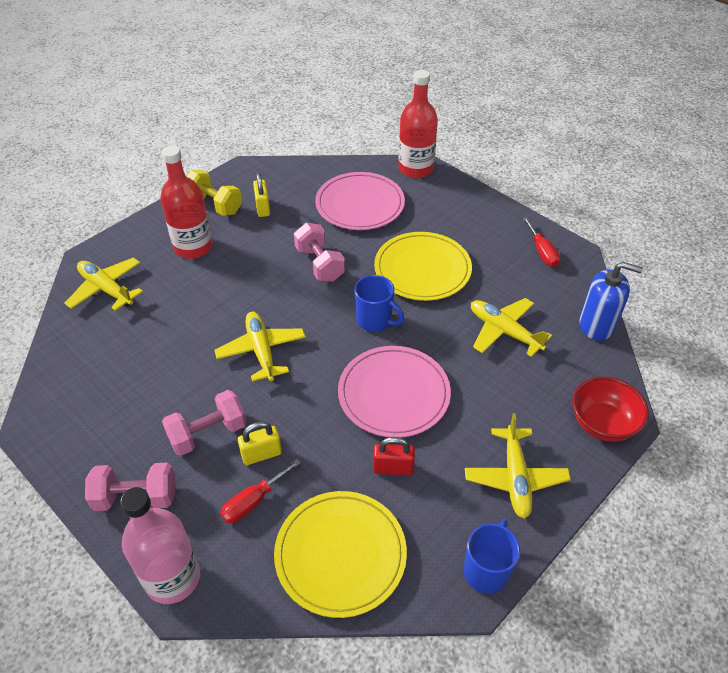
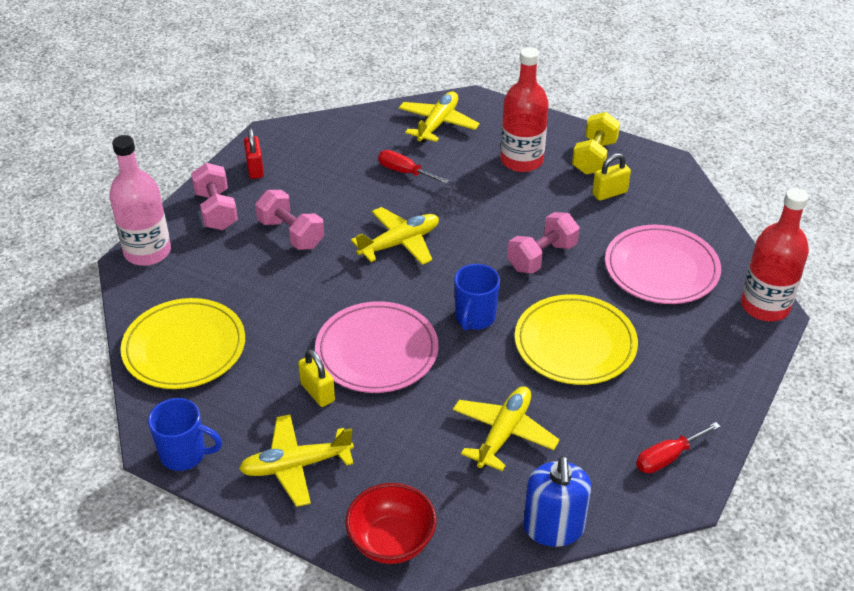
camera: 75 degrees right, 5 degrees down
(253, 501) = (227, 280): red screwdriver -> red screwdriver (404, 172)
(261, 454) = (277, 273): yellow padlock -> yellow padlock (317, 392)
(393, 468) = (284, 367): red padlock -> red padlock (255, 169)

